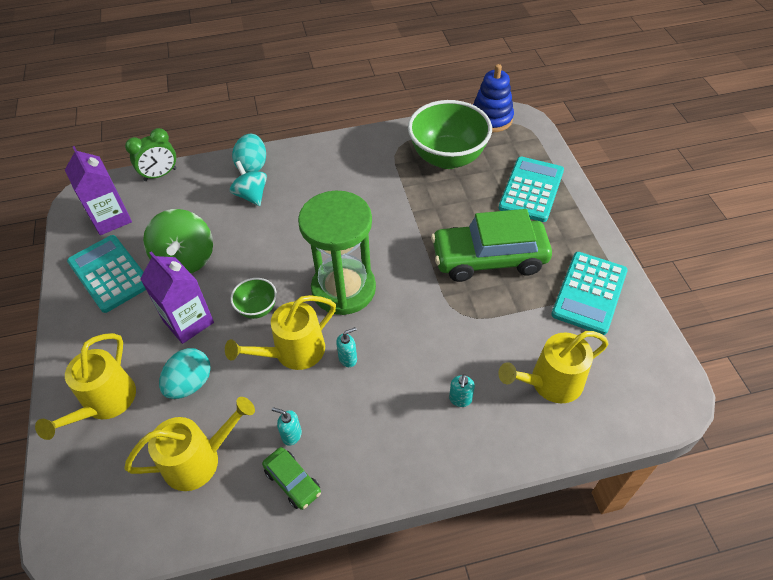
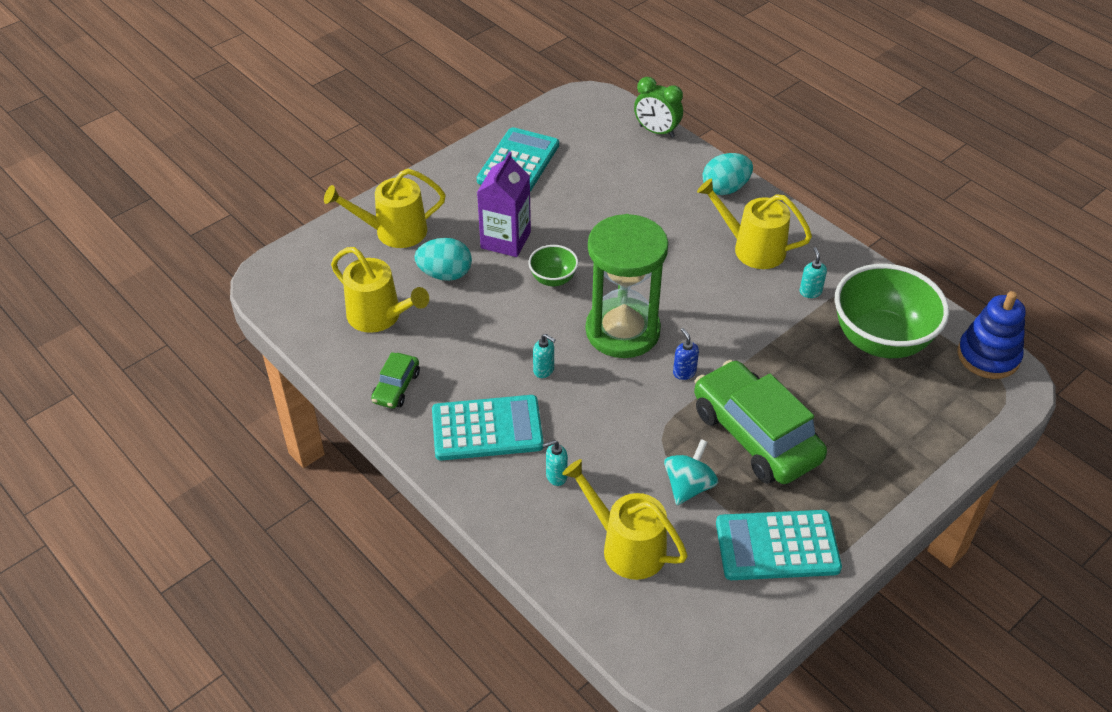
camera: 60 degrees right, 5 degrees down
(111, 218) = (578, 129): purple carton -> none
(186, 259) = (571, 202): green spinning top -> none
(251, 195) = (685, 207): turquoise spinning top -> turquoise spinning top (688, 486)
(291, 435) = (439, 366): turquoise soap dispenser -> turquoise soap dispenser (810, 292)
(293, 352) = (524, 327): yellow watering can -> yellow watering can (752, 248)
(408, 271) = (684, 372): none -> blue soap dispenser
(531, 189) = (897, 438): turquoise calculator -> turquoise calculator (487, 429)

